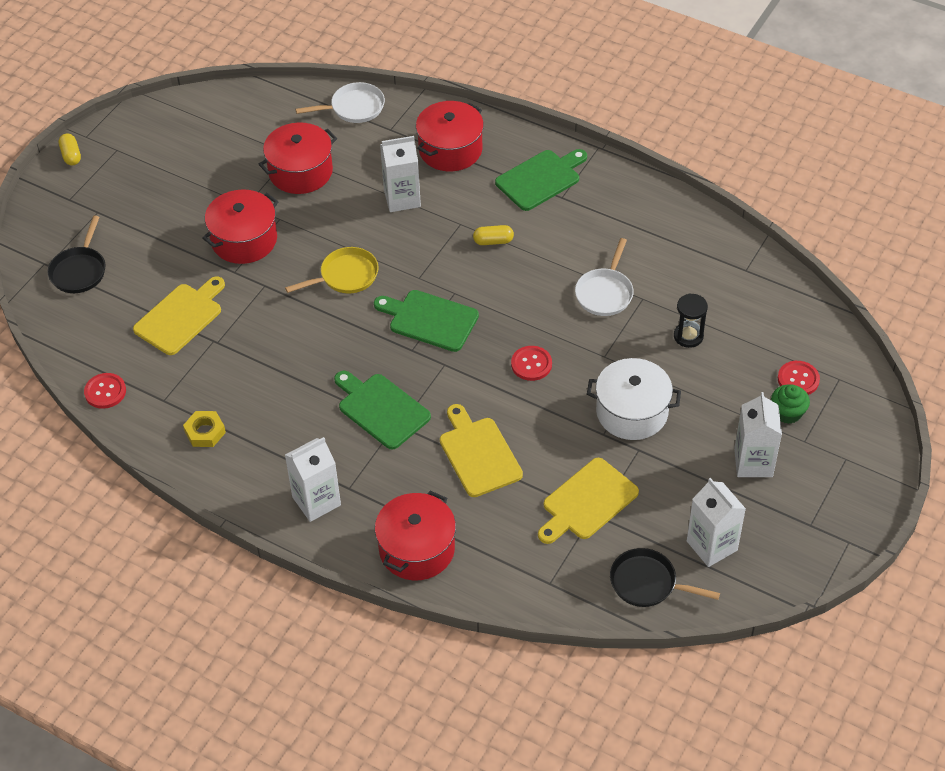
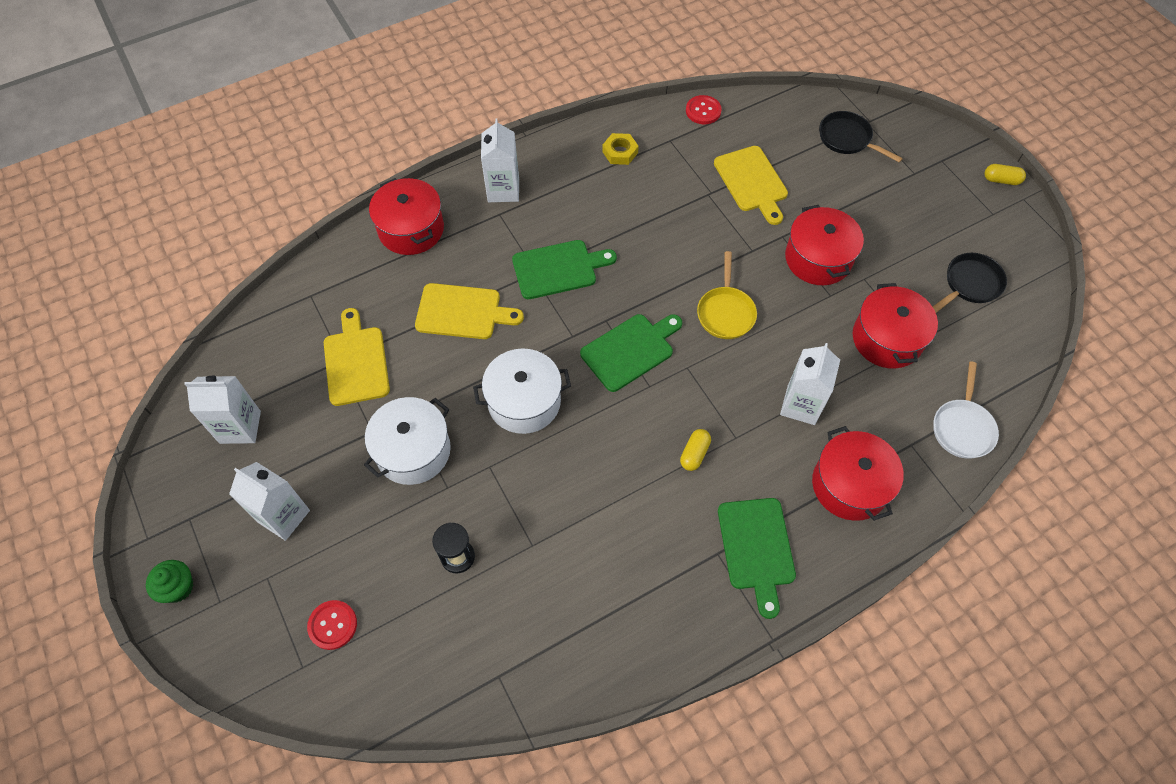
camera: 120 degrees right, 10 degrees up
(531, 364) = (524, 401): red button -> white pot
(605, 293) = (563, 514): white pan -> none
(647, 583) = (251, 360): black pan -> black pan (970, 284)
(787, 413) = (306, 586): green cupcake -> green cupcake (178, 587)

